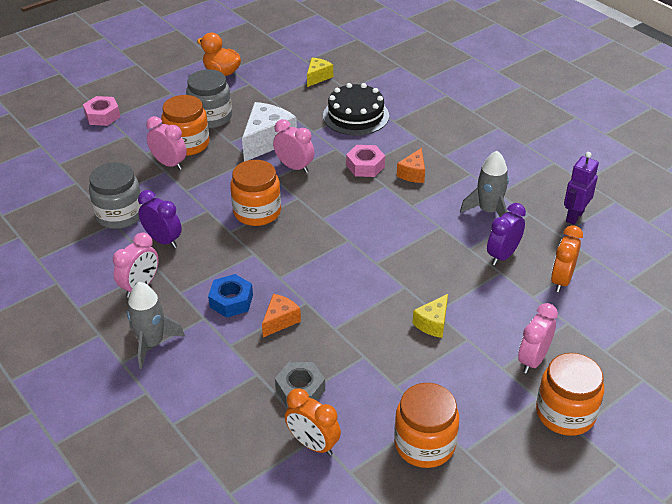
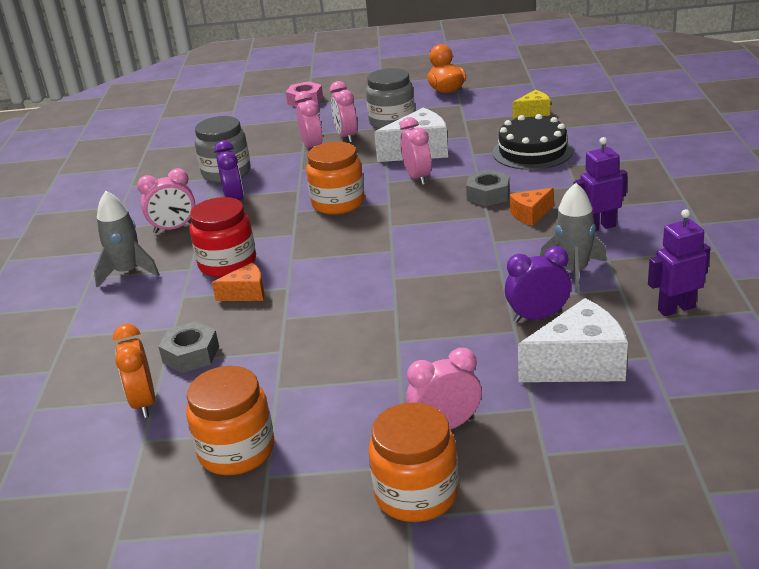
camera: 40 degrees right, 10 degrees down
(187, 144) = (346, 136): orange jar -> pink clock
(231, 301) = (227, 263): blue nut -> red jar
(365, 166) = (488, 195): pink nut -> grey nut
(433, 323) = (382, 350): yellow cheese -> none
(468, 168) = (599, 227): none -> purple robot
(561, 280) = (578, 364): orange clock -> white cheese

